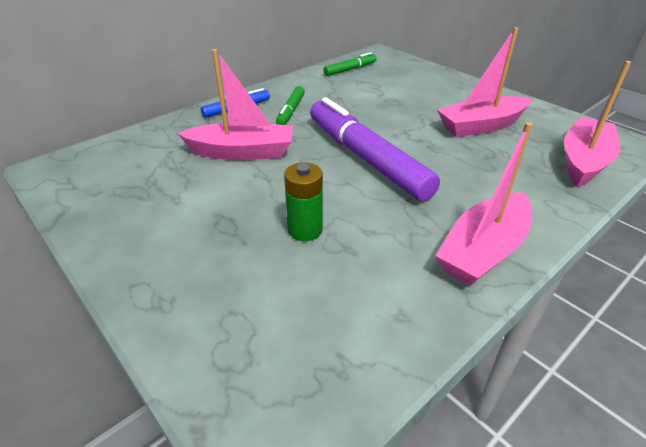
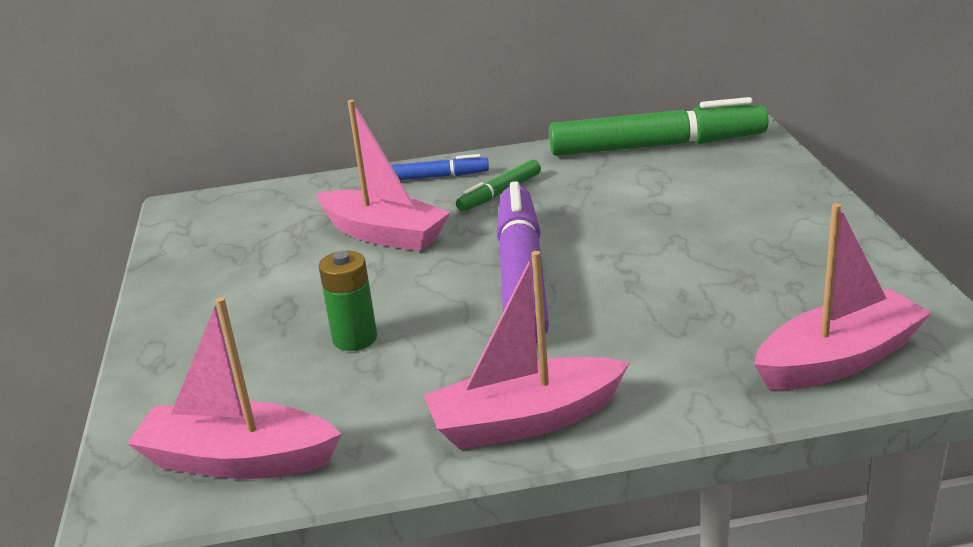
camera: 35 degrees right, 10 degrees down
(350, 69) = (656, 146): green marker -> green marker, size x2.10
(481, 126) = (747, 271): pink boat -> pink boat (238, 460)

